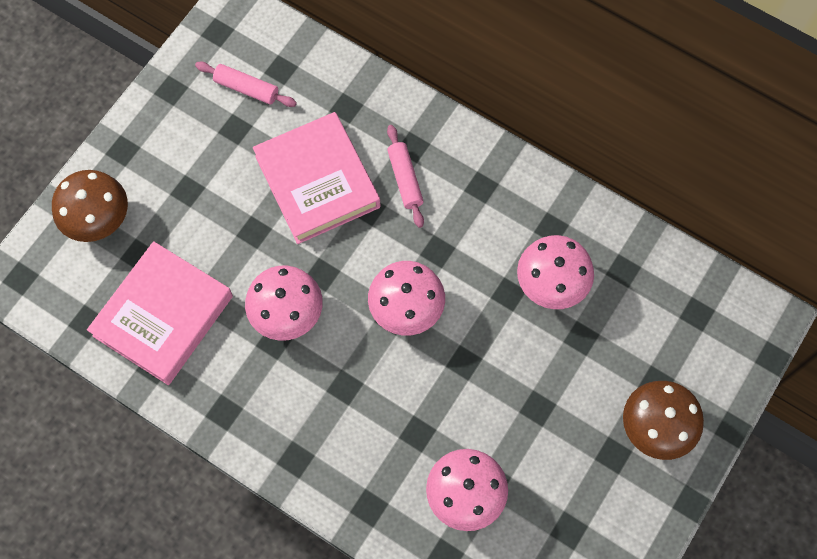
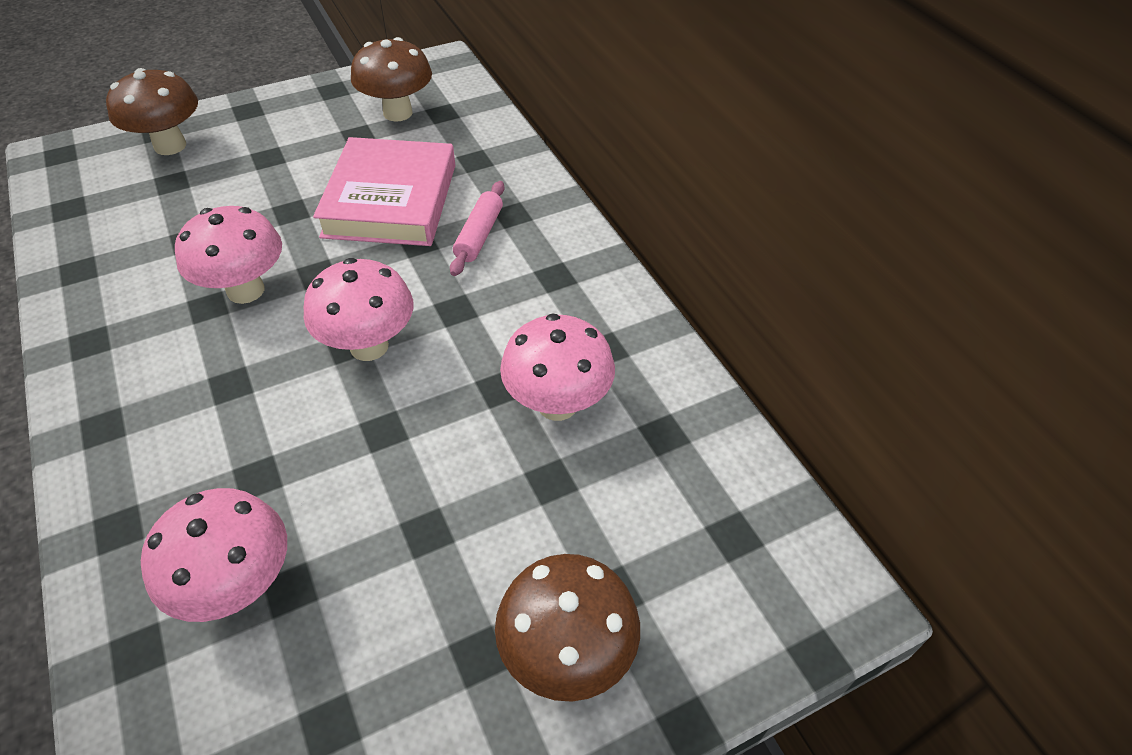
camera: 30 degrees right, 20 degrees down
(163, 316) = (135, 235): pink book -> none
(246, 88) = (398, 113): pink rolling pin -> brown mushroom

